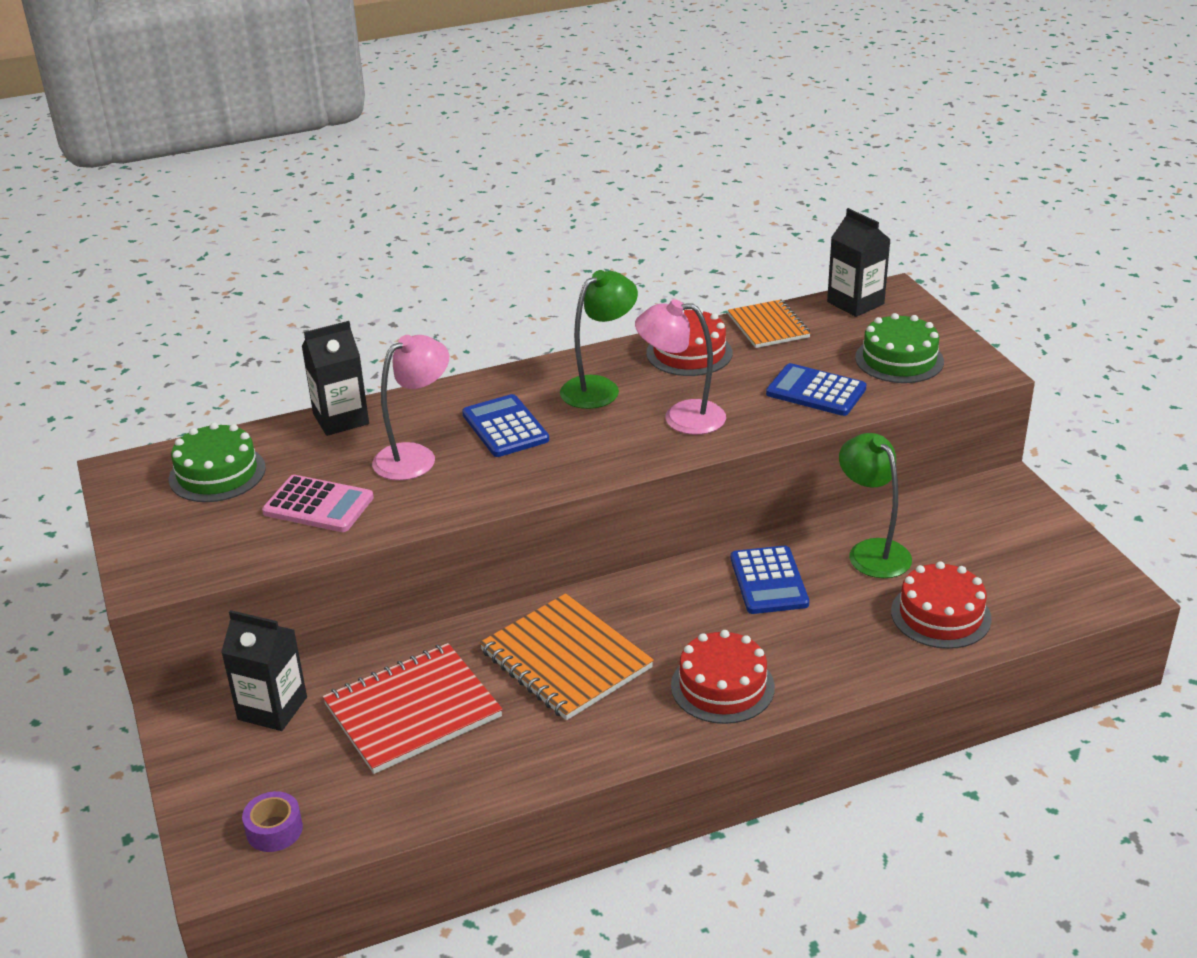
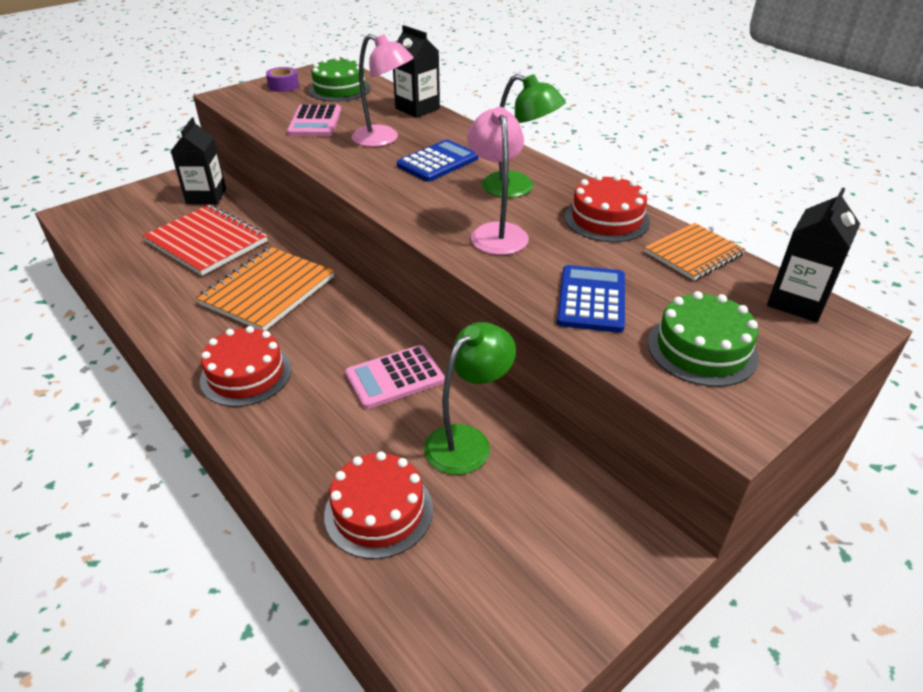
camera: 70 degrees right, 5 degrees up
(274, 830) = (101, 221): purple tape -> purple tape (283, 86)
(768, 581) = (394, 377): blue calculator -> pink calculator

